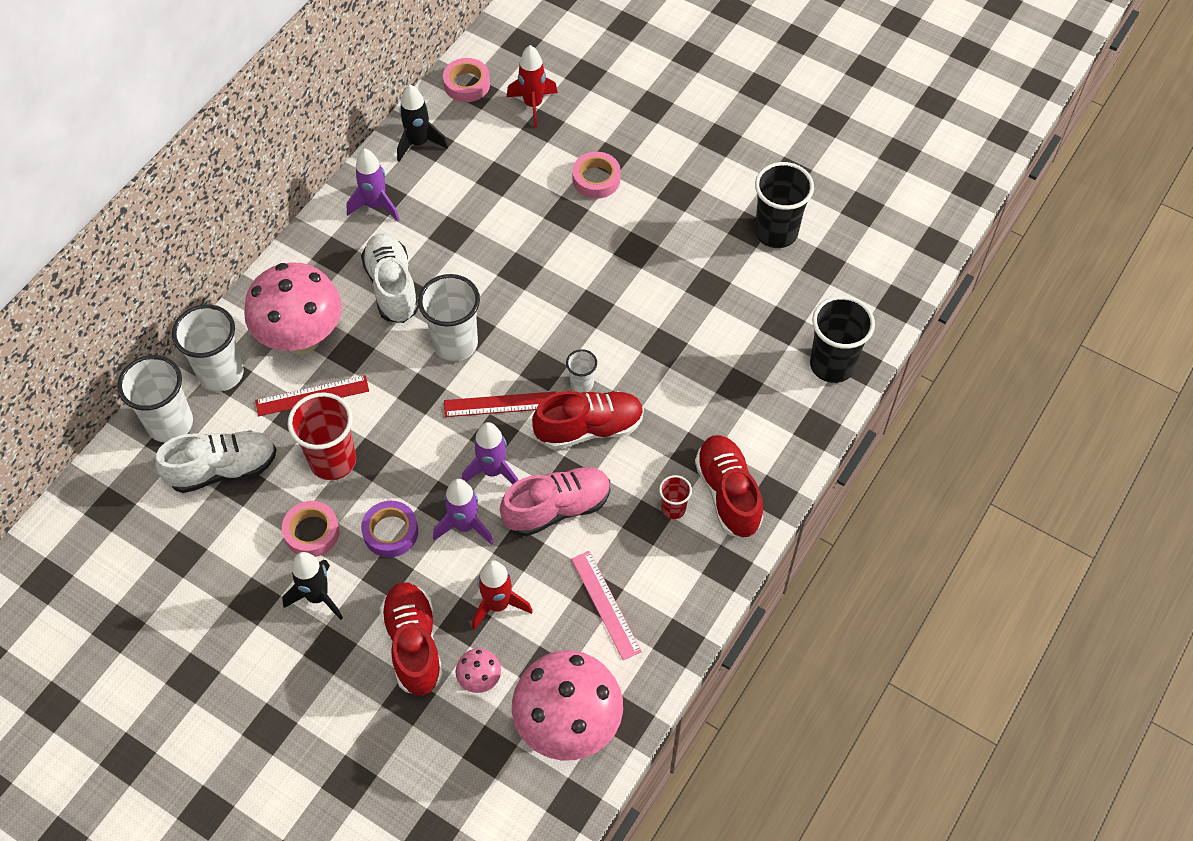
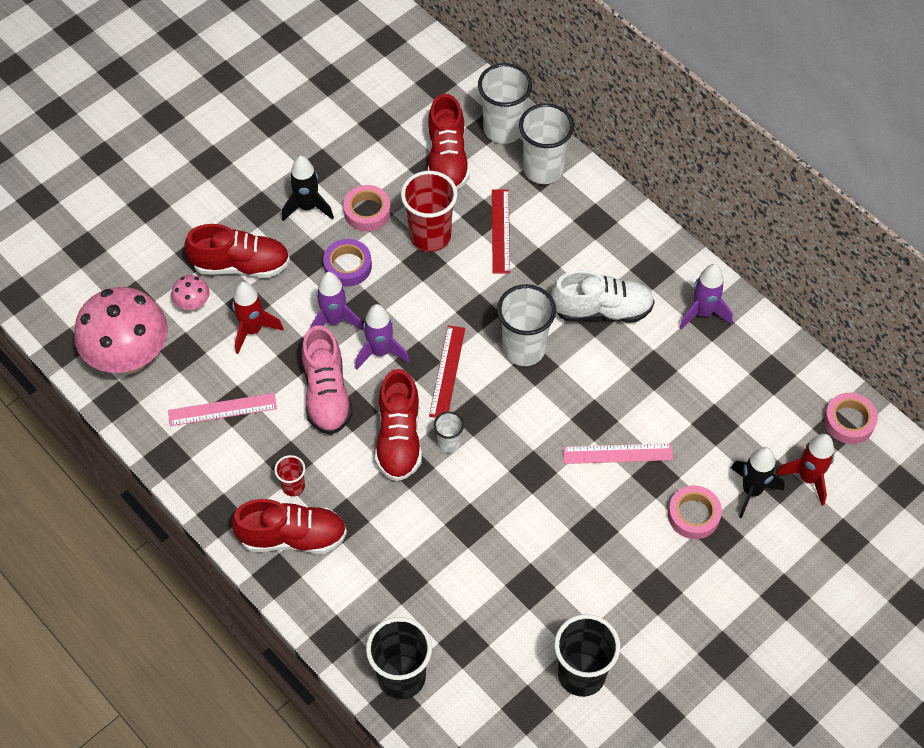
camera: 105 degrees right, 0 degrees up
(223, 469) = (447, 159): white shoe -> red shoe
(302, 338) = (564, 232): pink mushroom -> none
(419, 143) = (775, 363): black rocket -> black rocket (751, 491)
(551, 245) = (617, 454): none -> pink ruler

